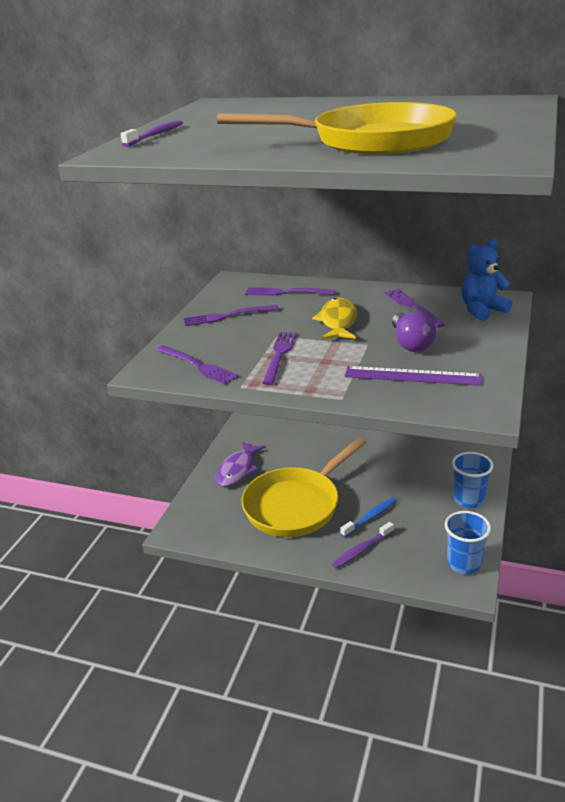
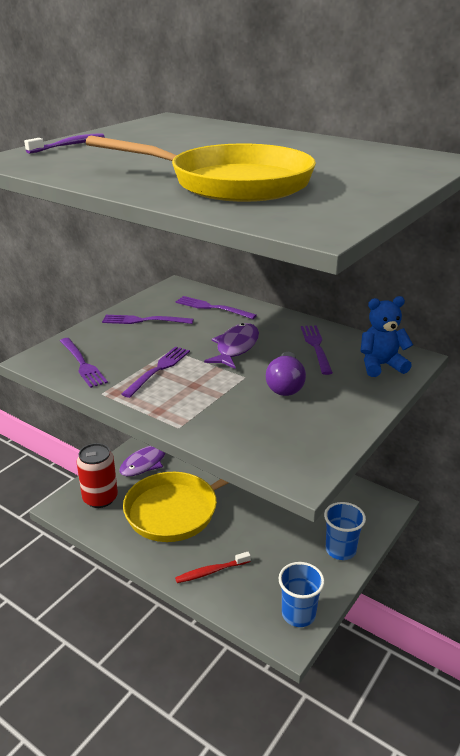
camera: 15 degrees right, 0 degrees up
(210, 514) = (100, 498): none -> red can
(338, 322) = (236, 347): yellow fish -> purple fish
(362, 550) = (211, 571): purple toothbrush -> red toothbrush
(370, 517) = (237, 541): blue toothbrush -> none
(412, 376) = (260, 420): purple ruler -> none

